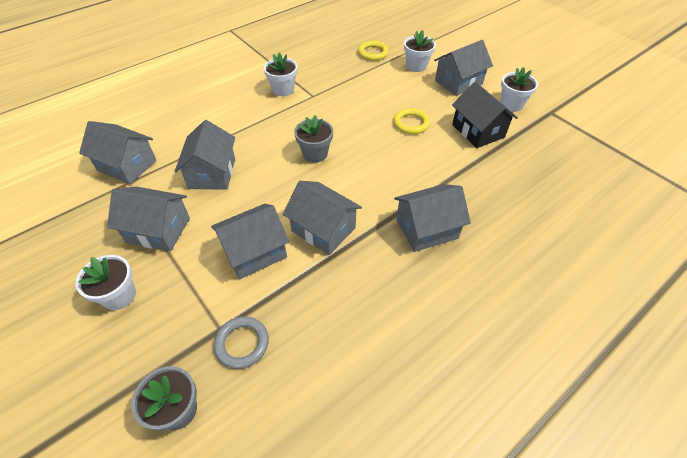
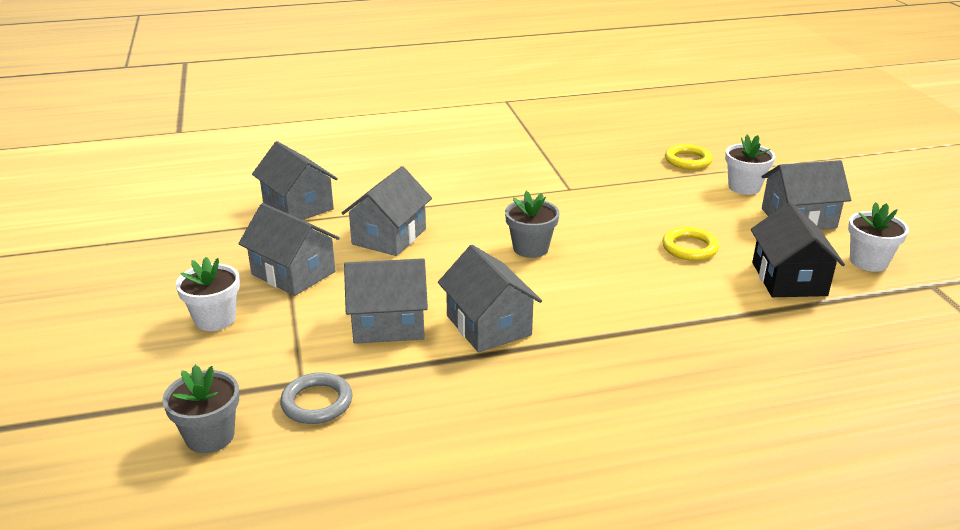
camera: 25 degrees right, 20 degrees down
(283, 89) = (534, 174): white flower pot -> none
(426, 229) = (630, 363): grey house -> none

